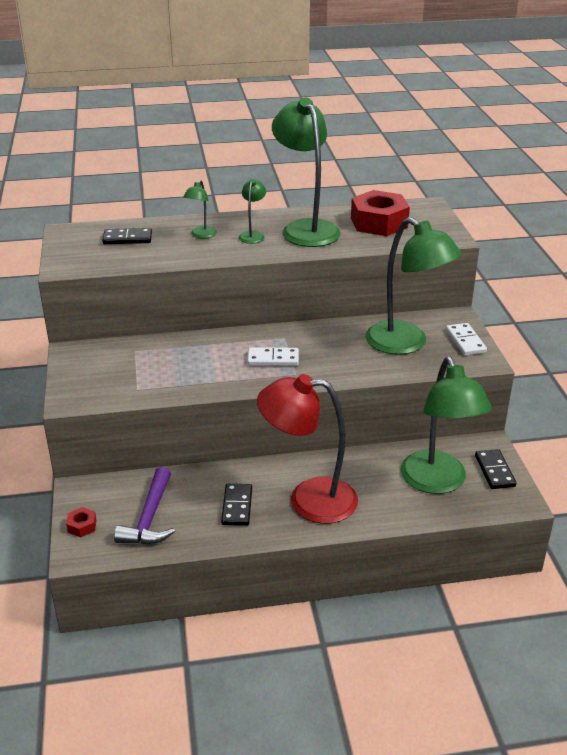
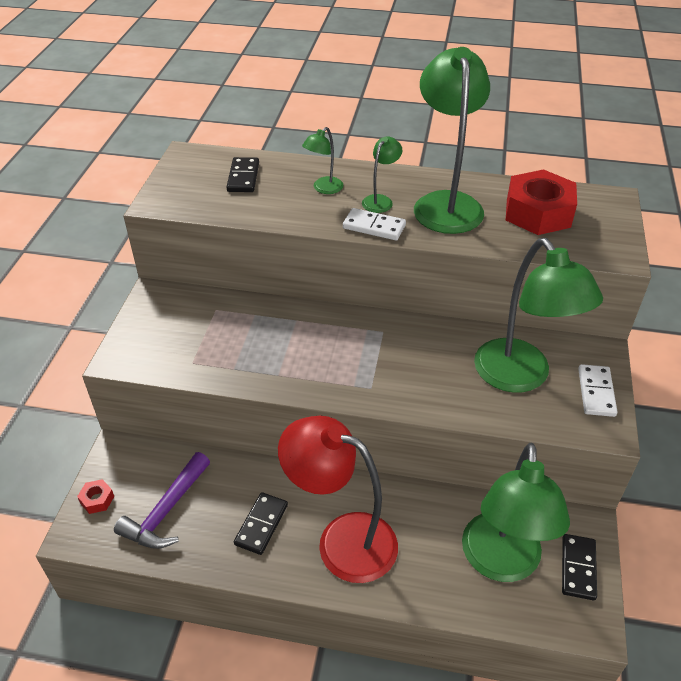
camera: 20 degrees right, 10 degrees up
(127, 238) = (243, 177): black domino -> black domino turned 75 degrees clockwise
(273, 359) = (355, 359): white domino -> white domino (374, 227)

